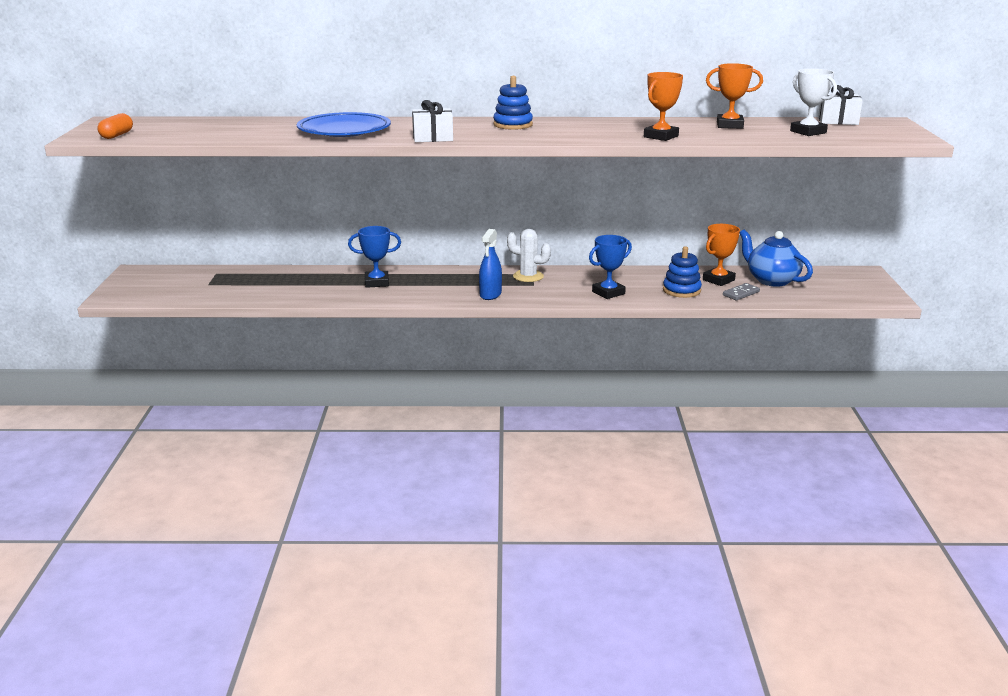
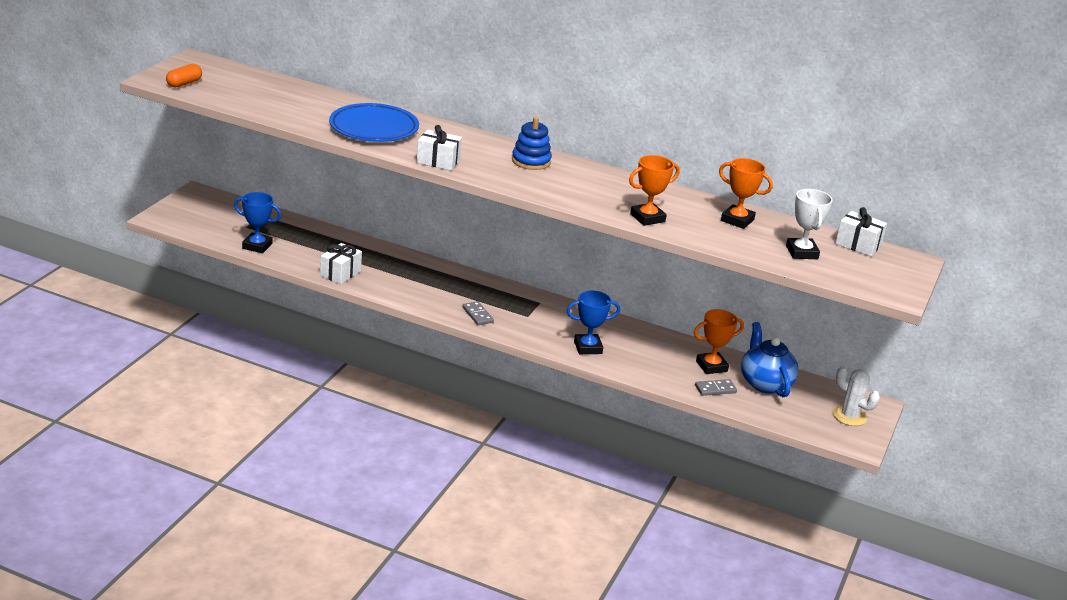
camera: 20 degrees right, 5 degrees up
(334, 296) = (340, 273): none -> white gift
(377, 282) = (389, 269): blue trophy -> blue trophy (257, 246)
(490, 294) = (477, 315): blue spray bottle -> grey domino
(528, 276) = (532, 305): white cactus -> white cactus (849, 416)
(681, 290) = (661, 367): blue stacking toy -> none

